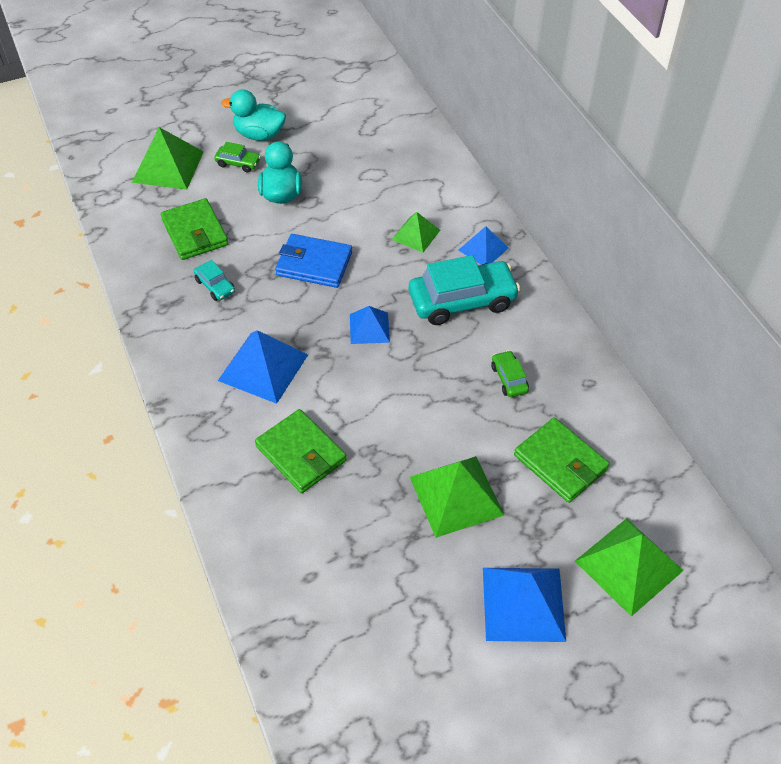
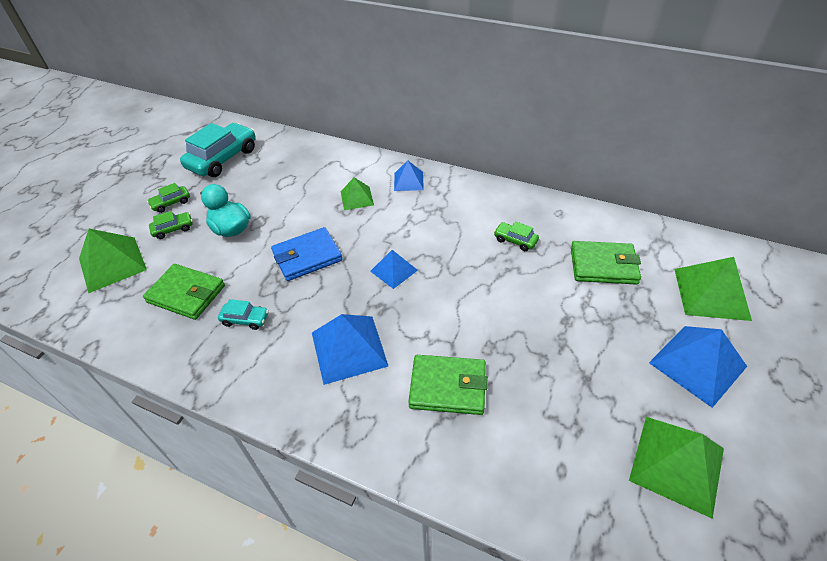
camera: 40 degrees left, 5 degrees down
(259, 135) = (171, 203): turquoise duck -> green car
(456, 495) = (576, 331): green pyramid -> green pyramid (677, 464)
(462, 301) = (432, 216): turquoise car -> turquoise car (223, 158)

